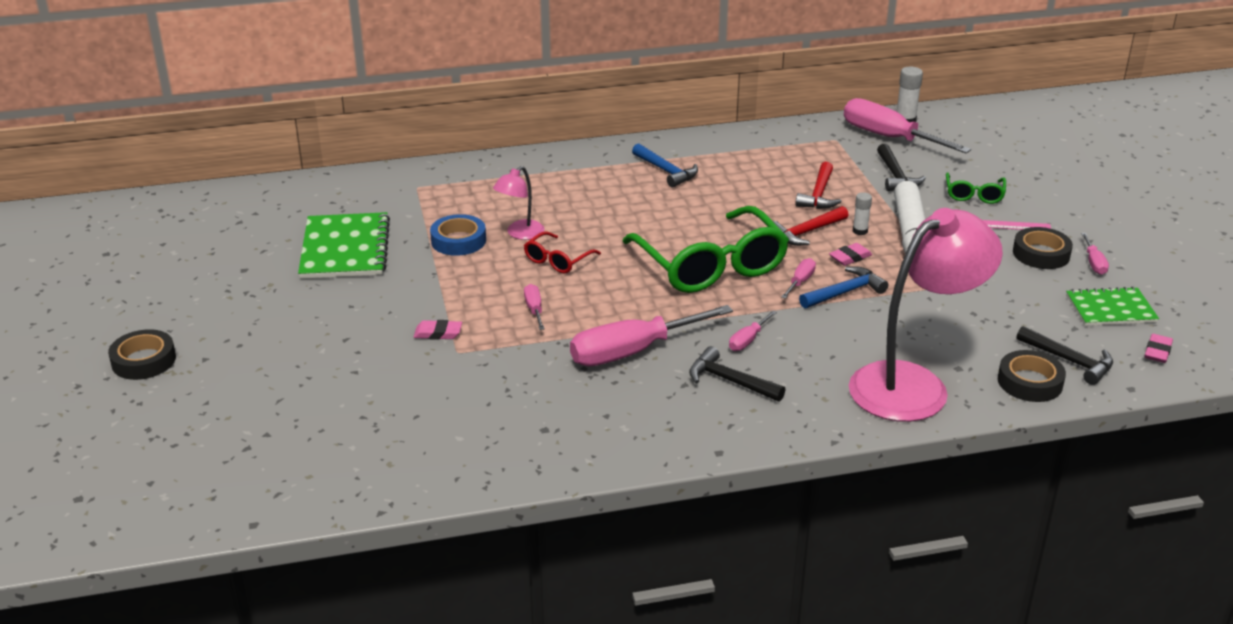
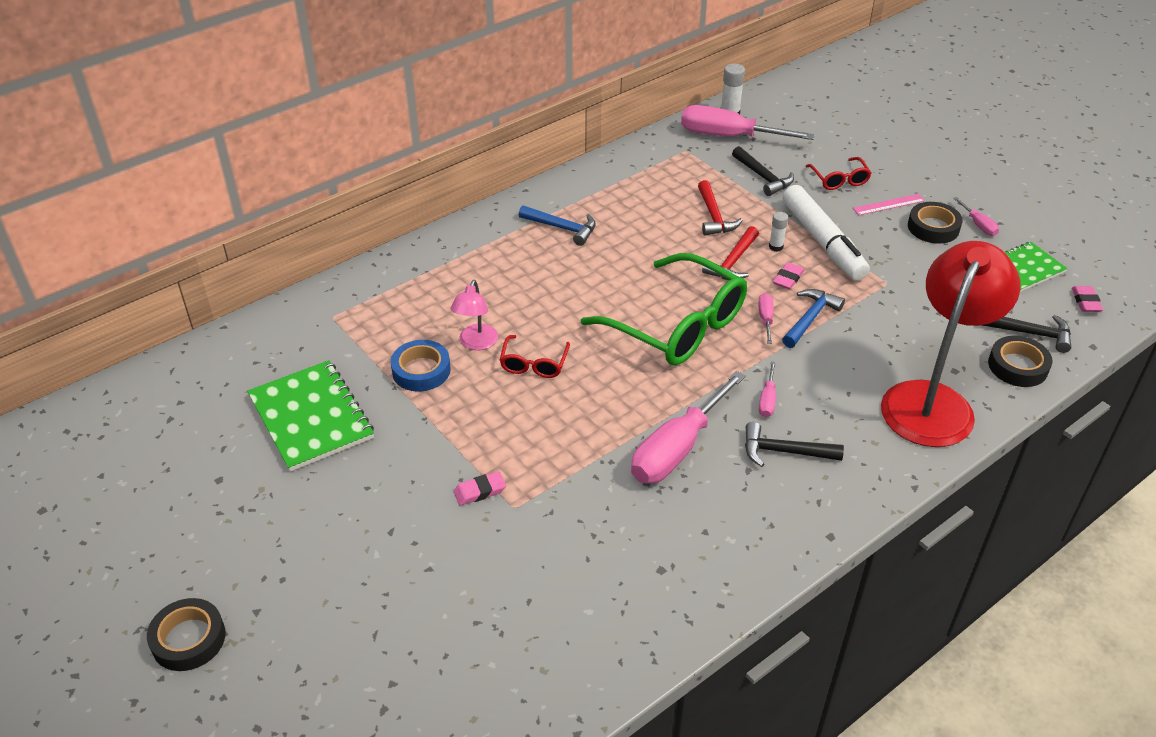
camera: 25 degrees left, 10 degrees up
(534, 309) = (553, 430): pink screwdriver -> none
(913, 384) = (933, 401): pink lamp -> red lamp
(974, 195) = (839, 180): green glasses -> red glasses

